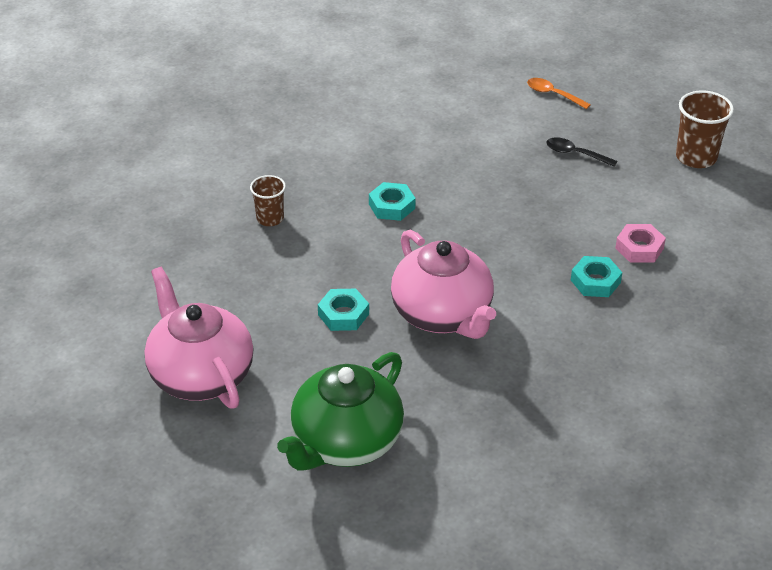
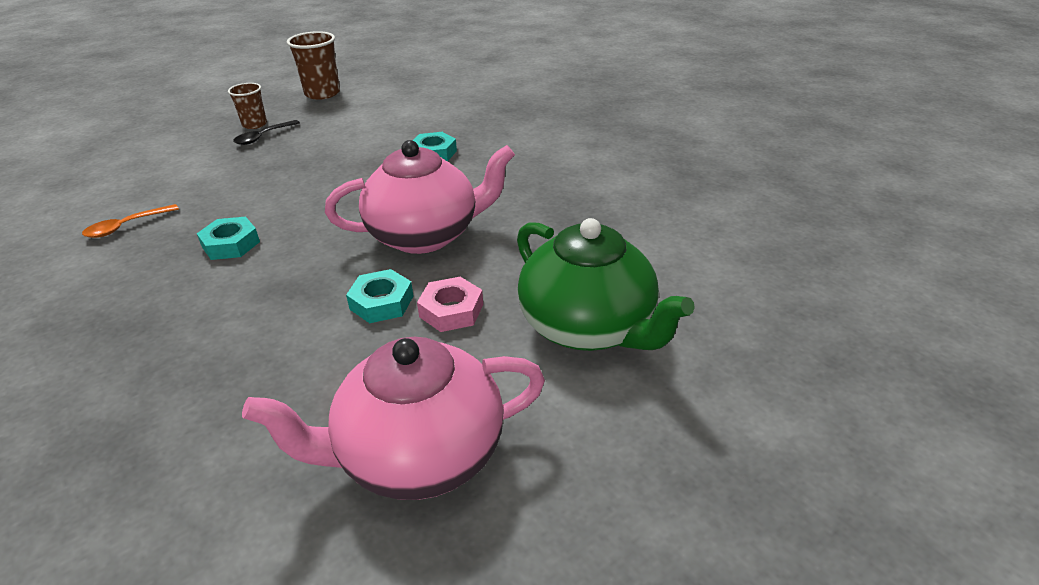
camera: 75 degrees left, 5 degrees down
(270, 218) = (155, 344): brown cup -> brown cup (254, 124)
(553, 94) = (170, 134): orange spoon -> orange spoon (126, 226)
(639, 248) = (407, 130): pink nut -> pink nut (451, 310)

